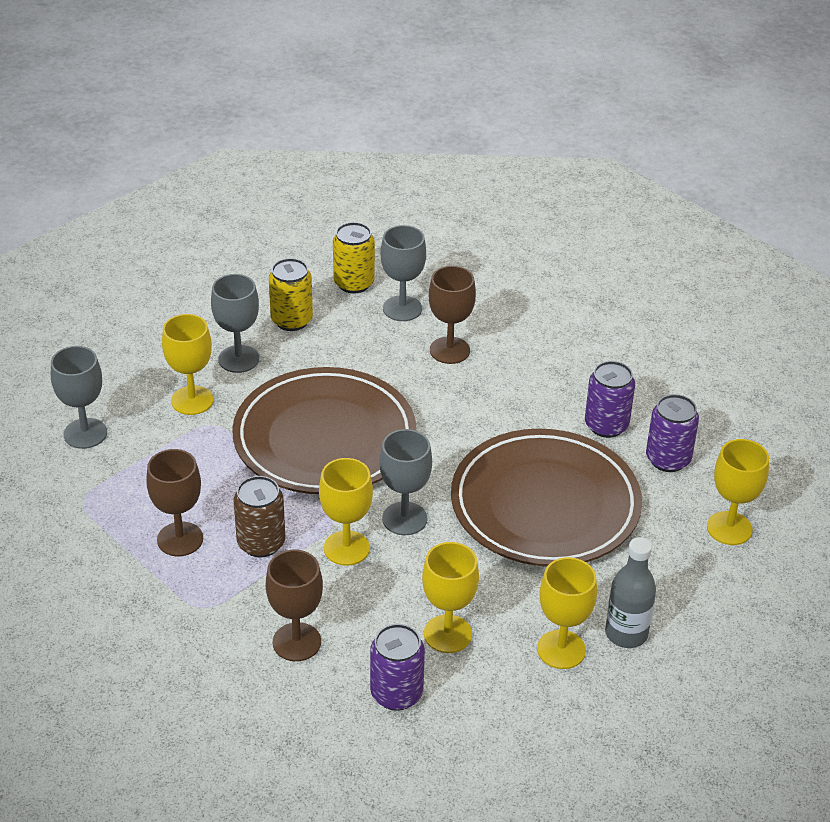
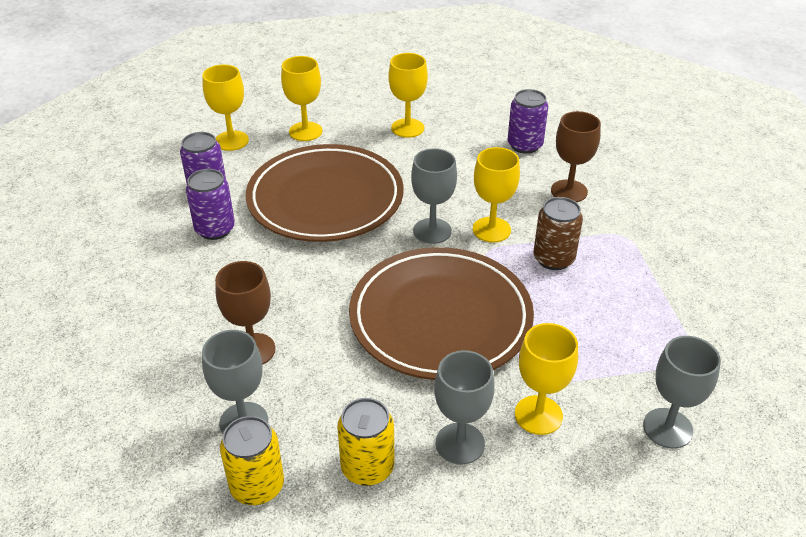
camera: 145 degrees left, 0 degrees up
(180, 539) = (618, 288): brown goblet -> none
(447, 634) = (467, 159): yellow goblet -> yellow goblet (305, 131)
(626, 634) = (362, 121): grey bottle -> none

